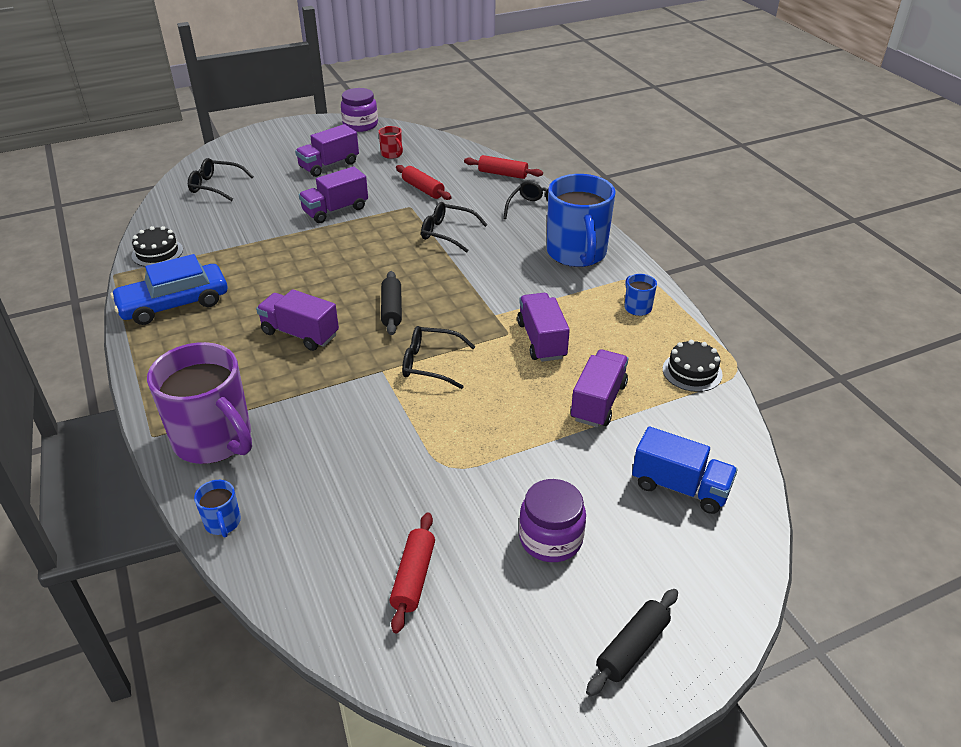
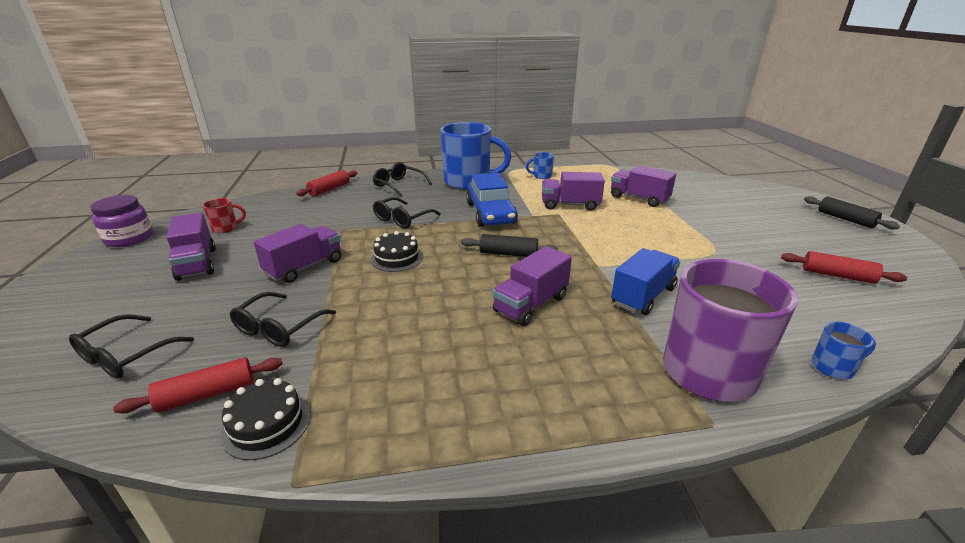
camera: 75 degrees left, 10 degrees down
(174, 304) = (426, 404): blue car -> blue car (490, 213)
(335, 210) = (304, 267): purple truck -> purple truck turned 120 degrees counterclockwise
(423, 189) = (315, 221): red rolling pin -> red rolling pin (207, 394)
(430, 364) = (591, 245): black glasses -> black glasses (278, 328)
(550, 538) = (772, 228): purple jar -> none
(680, 487) = (713, 191): blue truck -> blue truck (643, 296)
(692, 372) = (610, 174): black cake -> black cake (397, 258)

